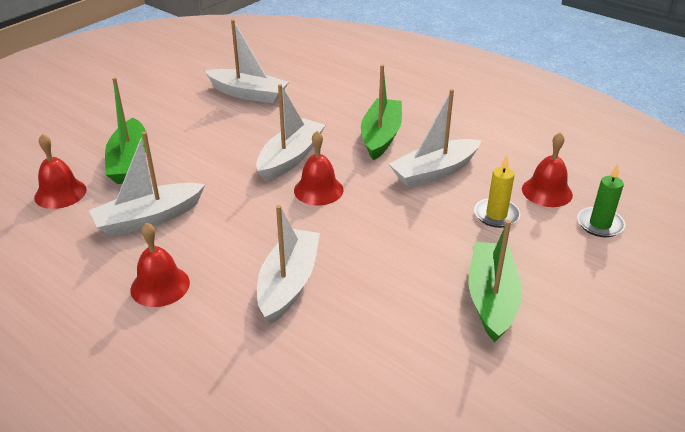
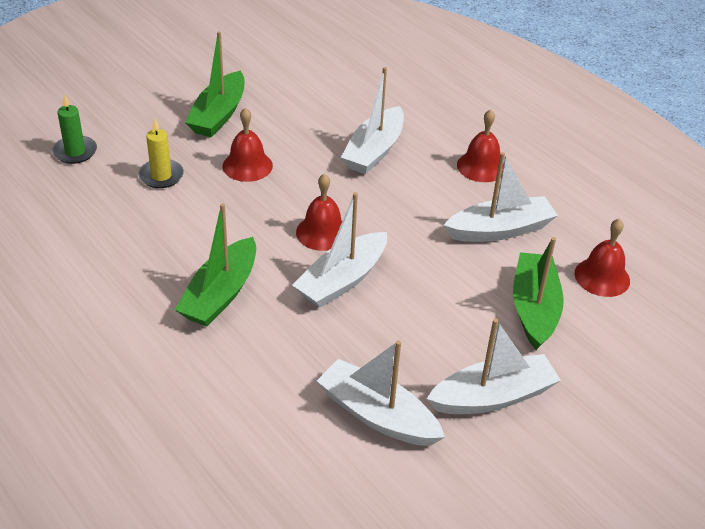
camera: 170 degrees left, 5 degrees up
(434, 172) = (188, 232): white boat -> white boat (492, 396)
(547, 191) = (91, 190): red bell -> red bell (247, 165)

